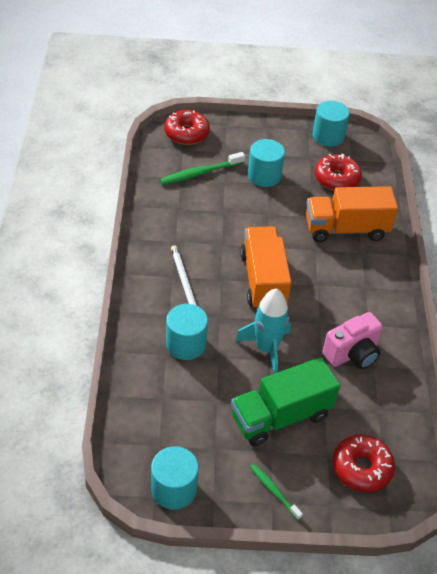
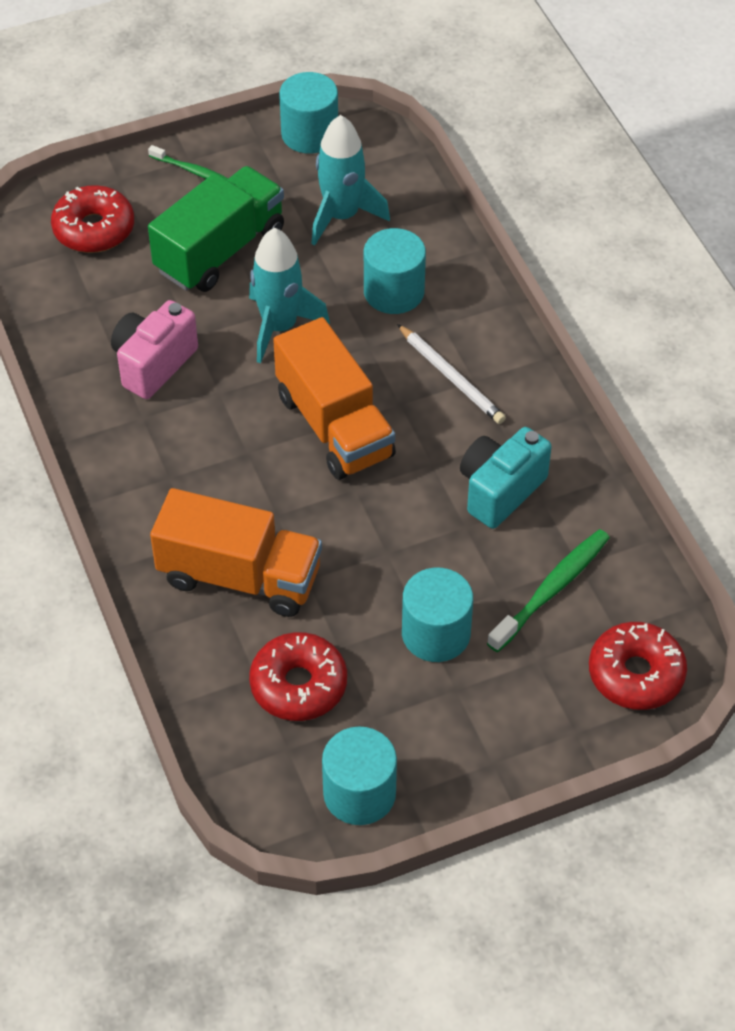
camera: 160 degrees right, 5 degrees up
(188, 410) = (342, 216): none -> turquoise rocket
(196, 220) = (500, 490): none -> turquoise camera
(346, 229) = (239, 576): orange truck -> orange truck turned 45 degrees clockwise

